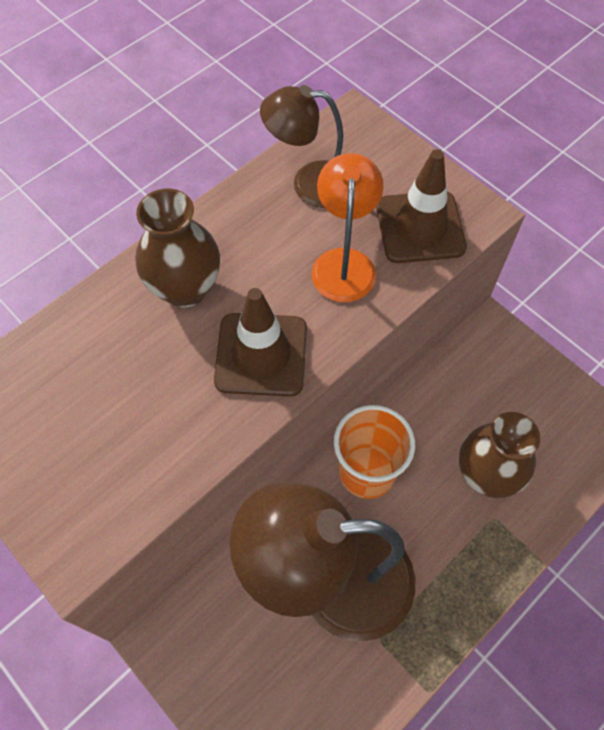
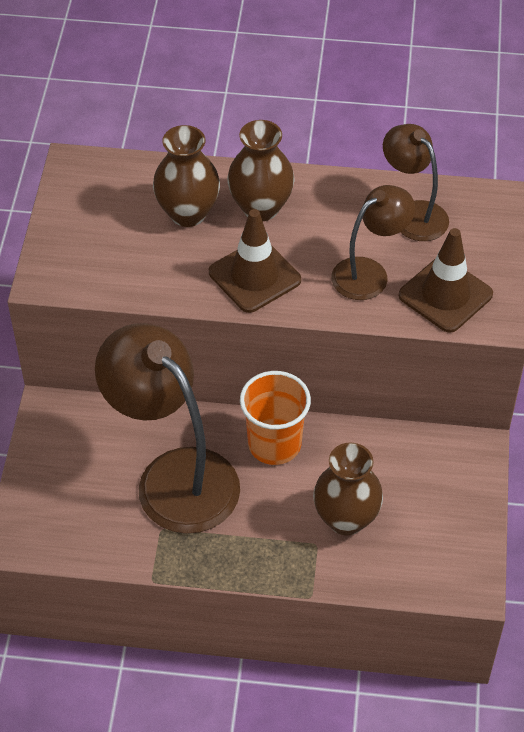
camera: 50 degrees right, 10 degrees down
(128, 353) = (188, 213): none -> brown vase
(344, 263) = (369, 273): orange lamp -> brown lamp

